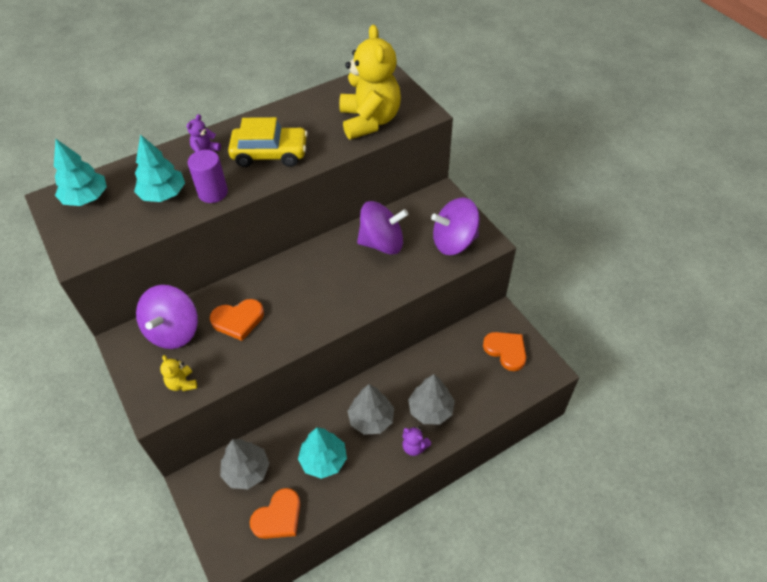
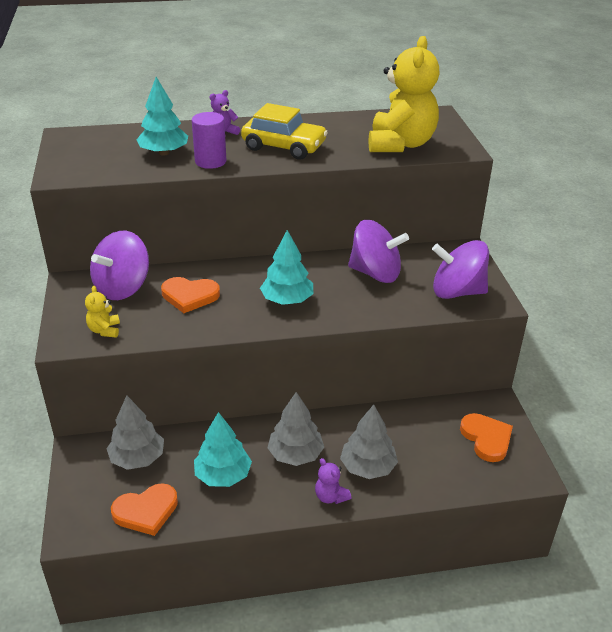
camera: 20 degrees right, 15 degrees down
(86, 198) = (94, 141): turquoise tree -> turquoise tree (287, 300)

